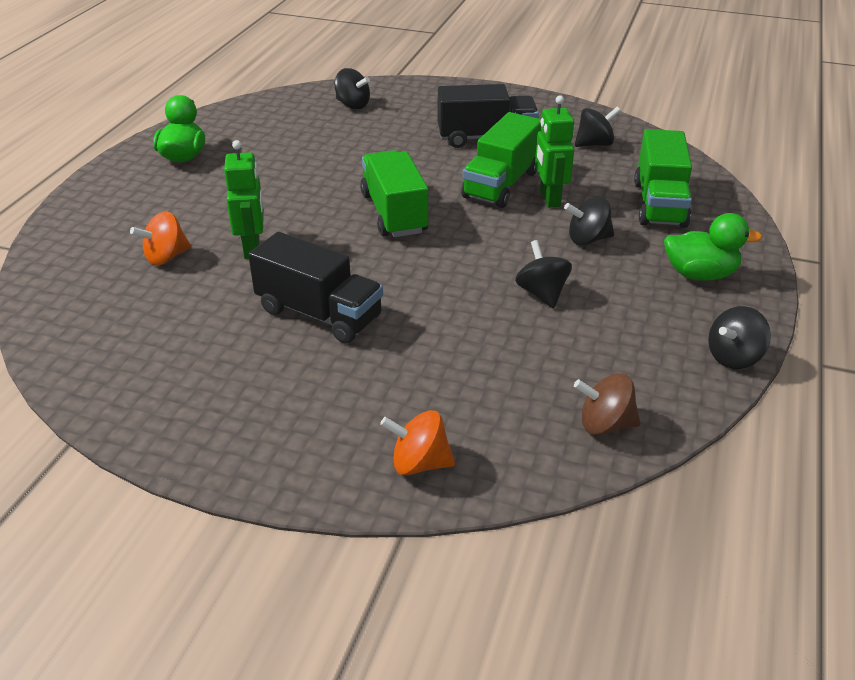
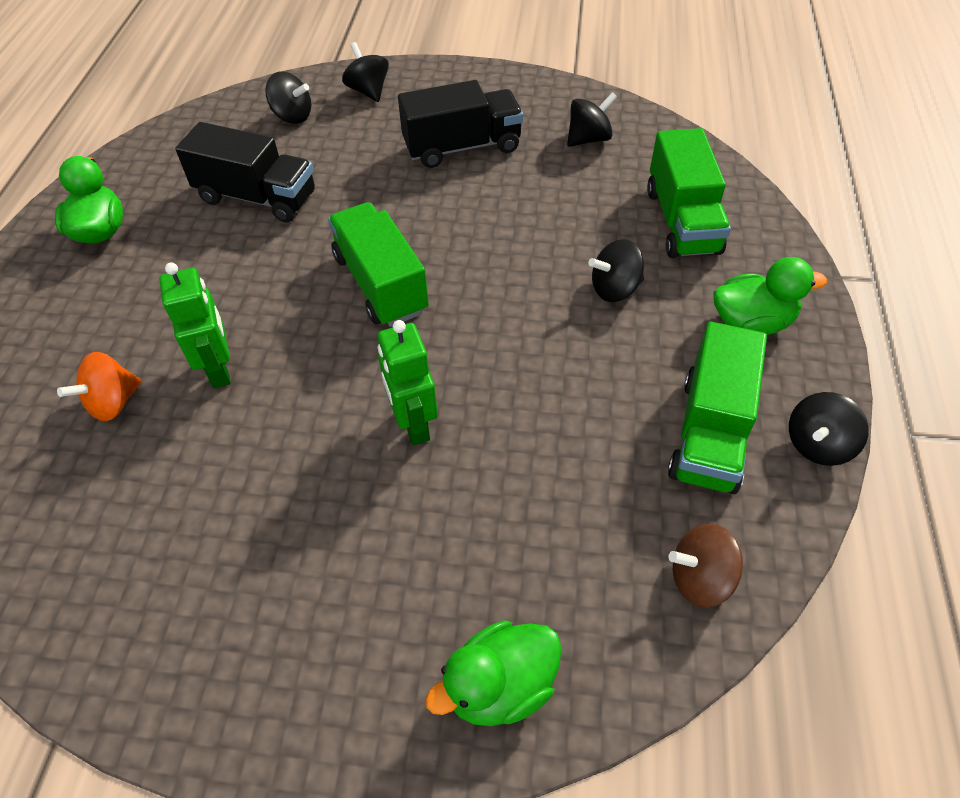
camera: 10 degrees left, 15 degrees up
(319, 314) = (325, 463): black truck -> black truck (257, 197)
(419, 463) = (500, 686): orange spinning top -> green duck
(501, 184) = (496, 218): green truck -> green truck (709, 432)
(542, 293) = (582, 383): black spinning top -> black spinning top (368, 91)
(549, 198) = (556, 231): green robot -> green robot (413, 424)

